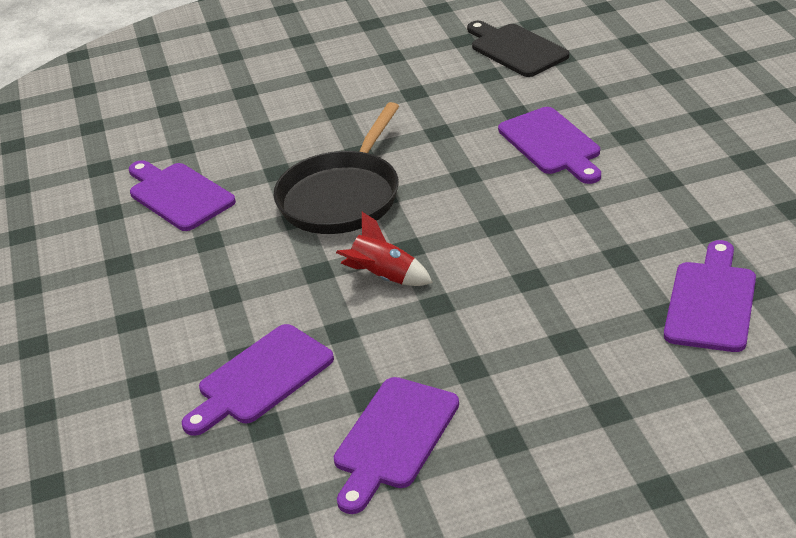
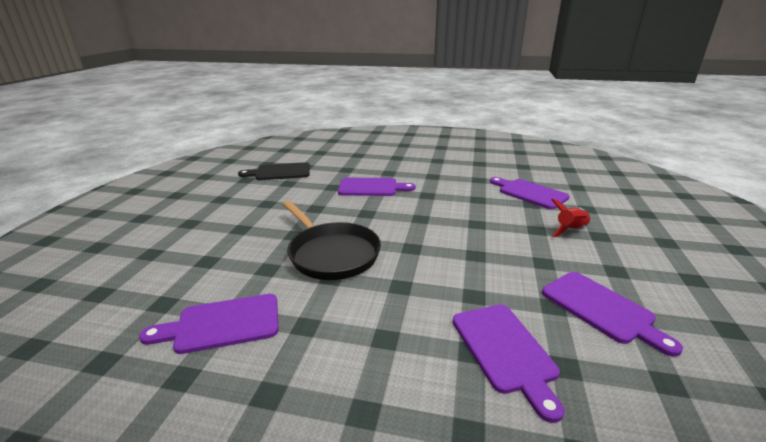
camera: 65 degrees left, 10 degrees down
(384, 277) = (432, 264): red rocket -> red rocket (570, 231)

